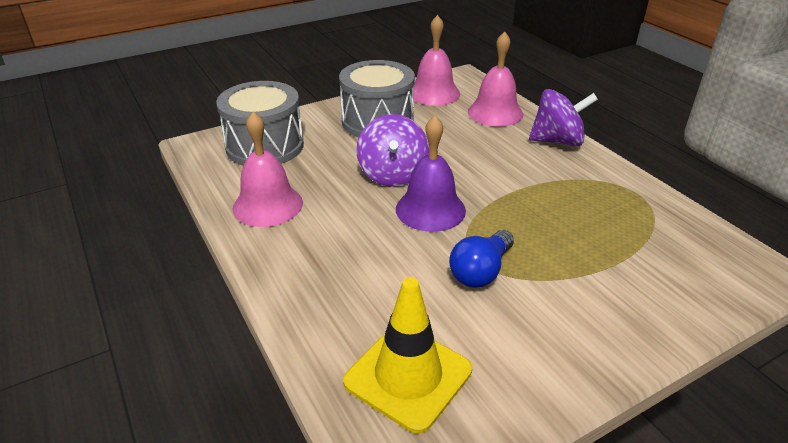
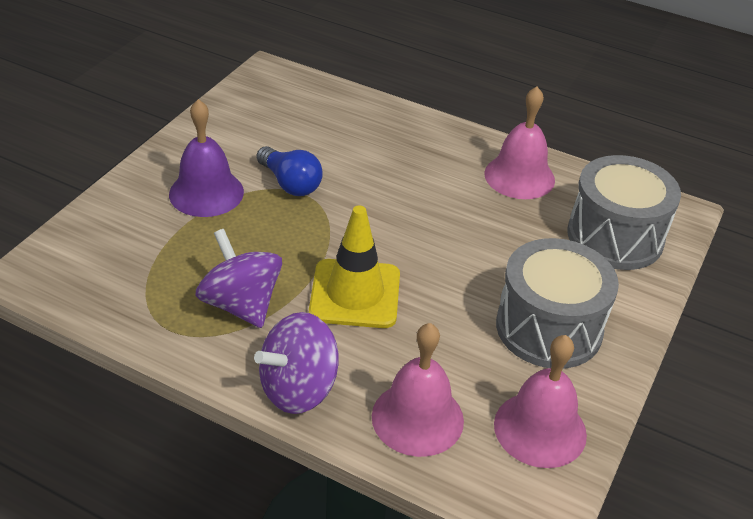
camera: 145 degrees right, 5 degrees up
(392, 174) = (449, 251): purple spinning top -> purple spinning top (241, 304)
(408, 376) = (294, 106): yellow traffic cone -> yellow traffic cone (355, 294)
(430, 209) = (376, 225): purple bell -> purple bell (206, 193)
(481, 271) = (290, 183): blue light bulb -> blue light bulb turned 135 degrees clockwise

